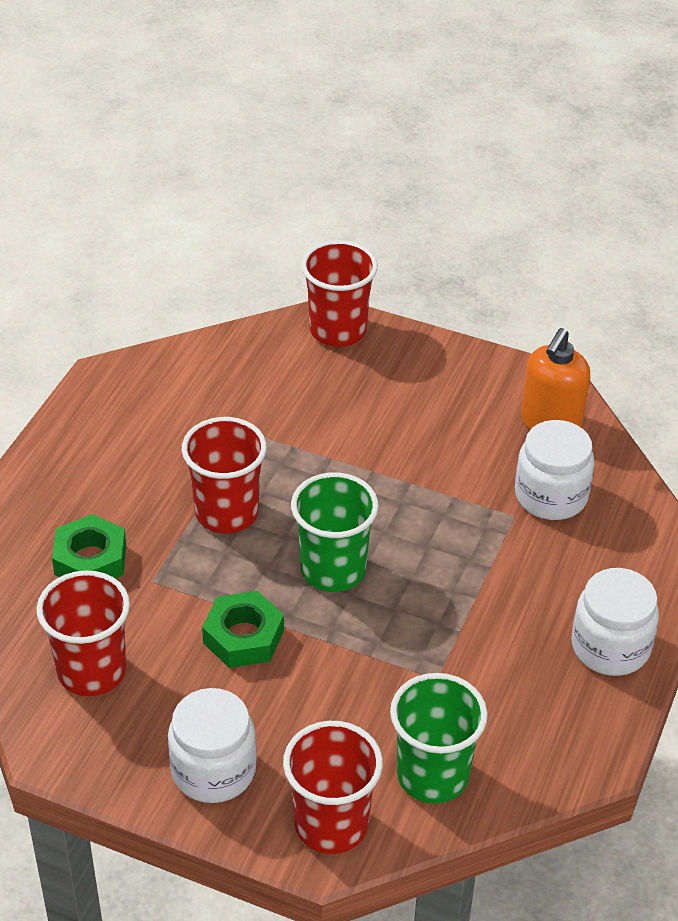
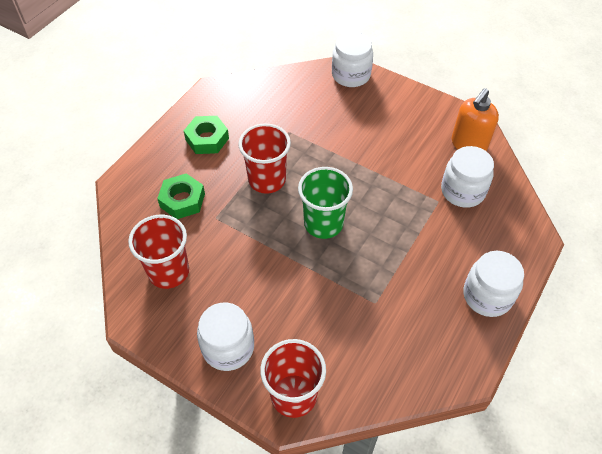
camera: 10 degrees right, 10 degrees up
(243, 637) = (262, 260): green nut -> green nut (207, 139)
(338, 330) = (351, 75): red cup -> white jar
(432, 775) = (362, 370): green cup -> none

